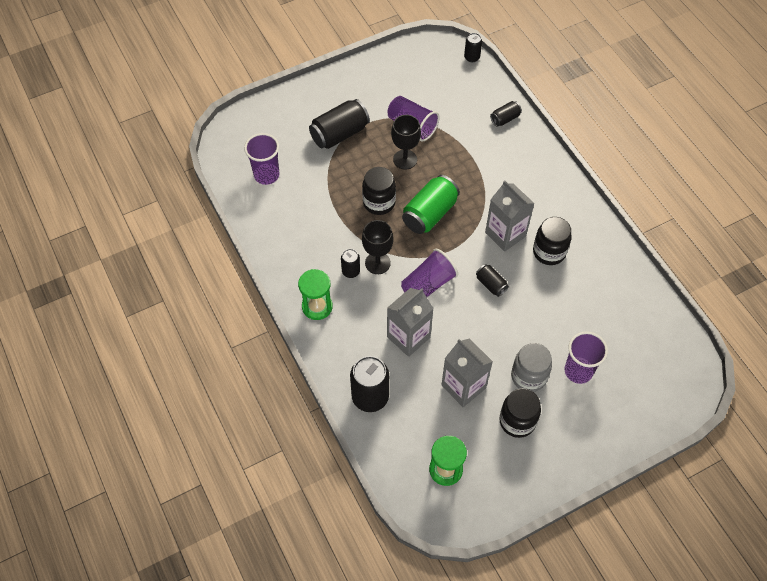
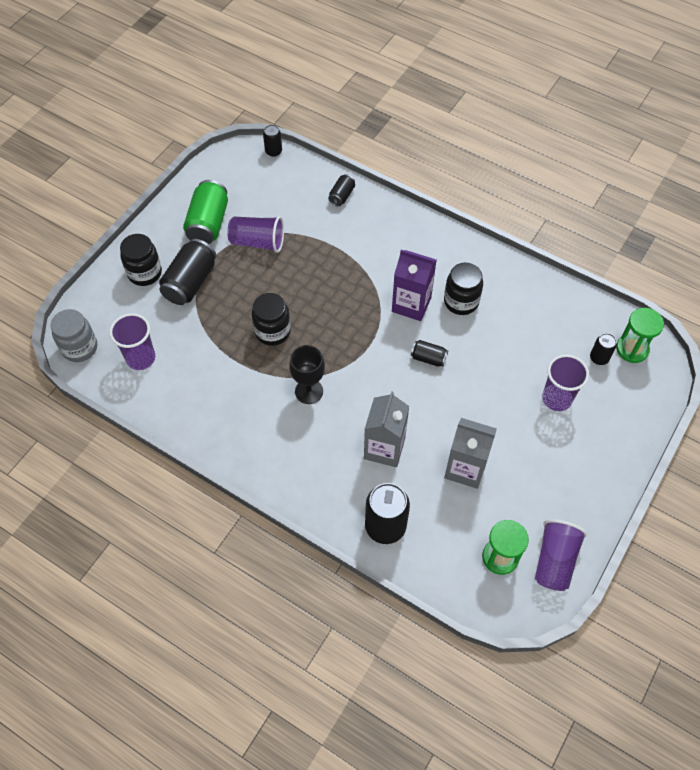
camera: 30 degrees left, 0 degrees up
(317, 306) = (276, 465): green hourglass -> green hourglass (632, 349)
(351, 271) = (288, 413): black can -> black can (599, 358)
(405, 159) = (271, 278): black goblet -> none
(428, 284) = (370, 388): purple cup -> purple cup (554, 560)
(430, 214) = (328, 319): green can -> green can (208, 223)
(505, 234) = (411, 304): grey carton -> purple carton
(517, 421) = (534, 474): black jar -> black jar (145, 273)
(528, 376) = (517, 427): grey jar -> grey jar (80, 348)

